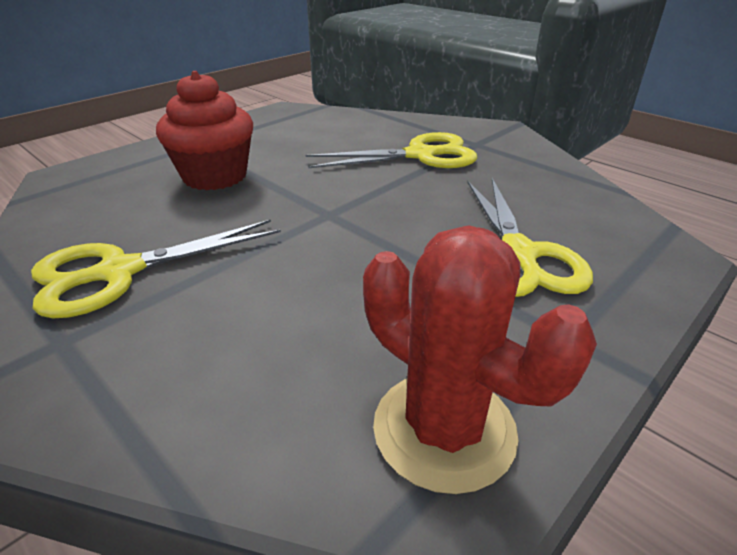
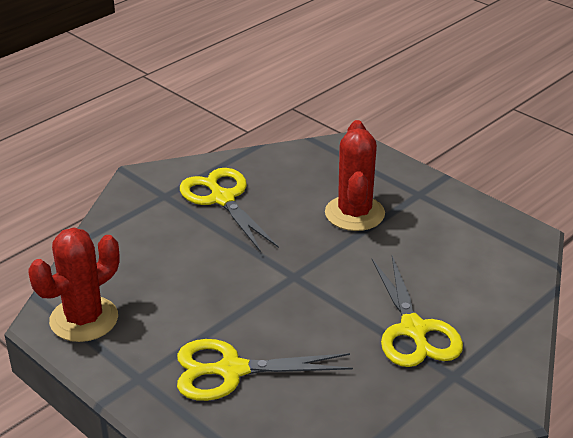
camera: 90 degrees right, 0 degrees up
(215, 176) = (354, 213): red cupcake -> red cactus

